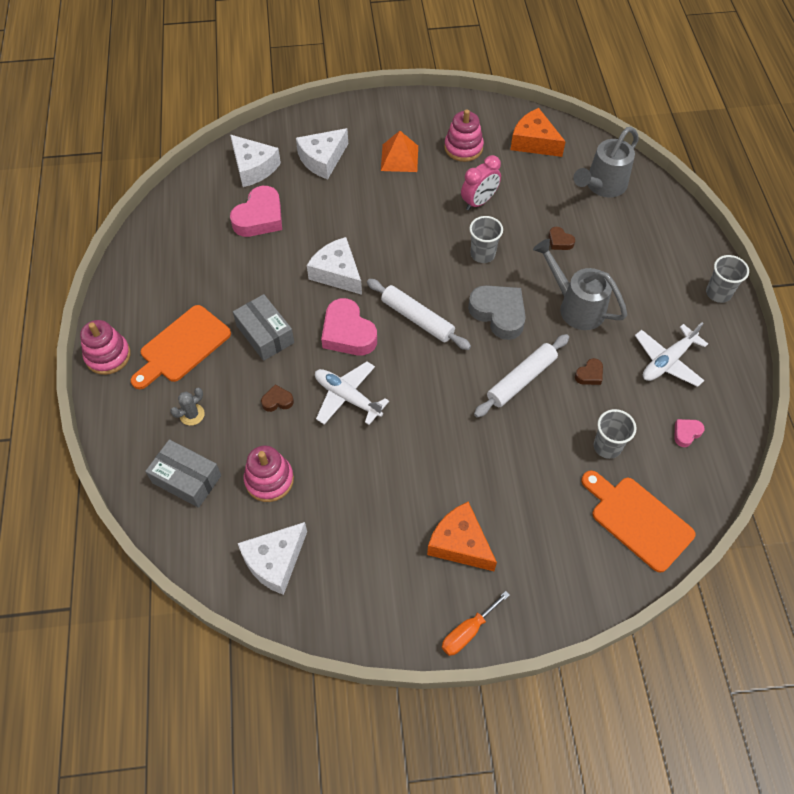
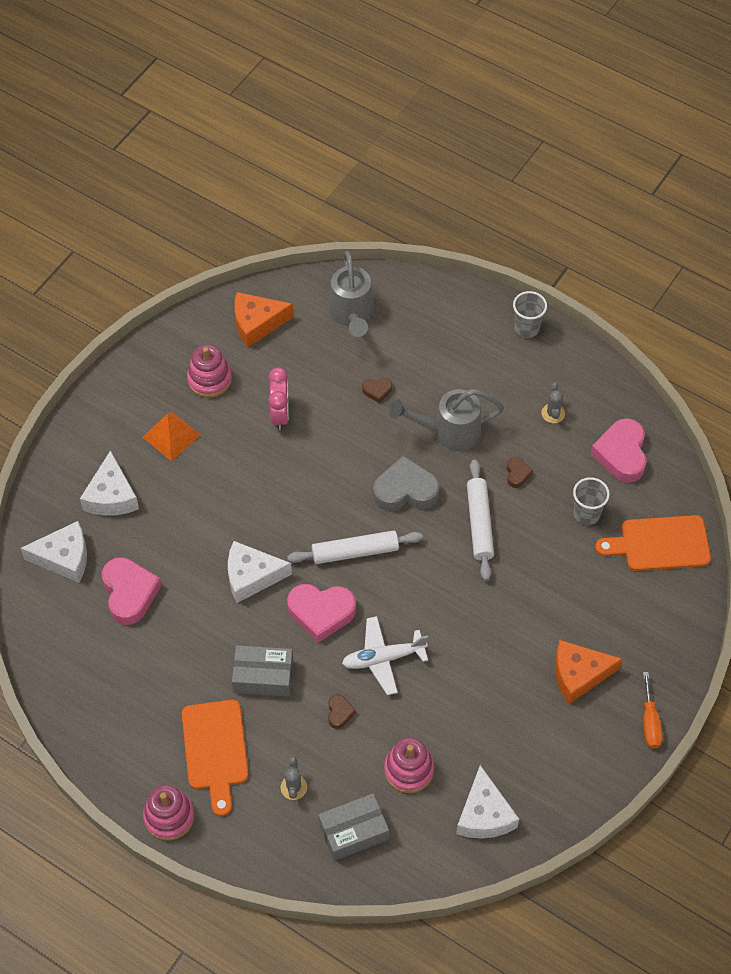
camera: 50 degrees left, 0 degrees up
(277, 401) = (339, 713): brown heart -> brown heart turned 150 degrees clockwise
(482, 254) = (336, 455): grey cup -> none
(667, 361) = (553, 413): white plane -> grey cactus
(686, 433) = (621, 454): pink heart -> pink heart, size x2.10

